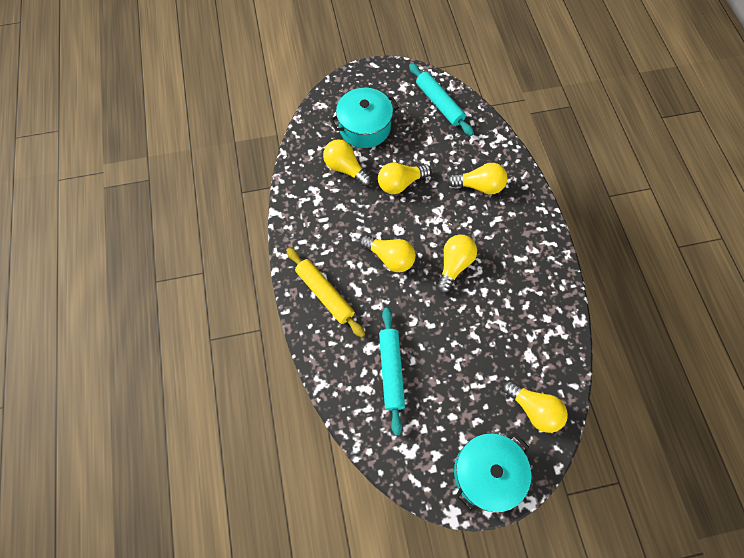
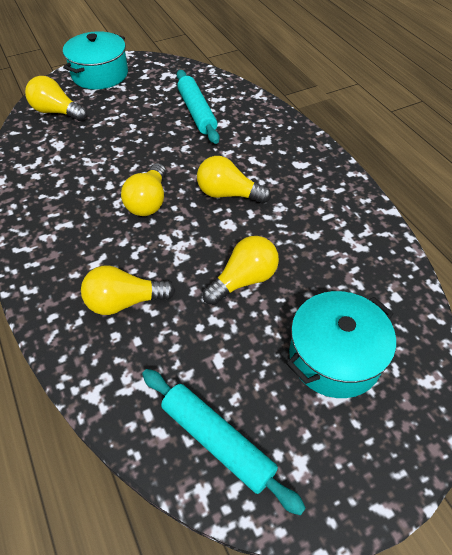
camera: 165 degrees right, 15 degrees down
(325, 294) = (287, 151): yellow rolling pin -> none
(345, 168) = (332, 283): yellow light bulb -> none

